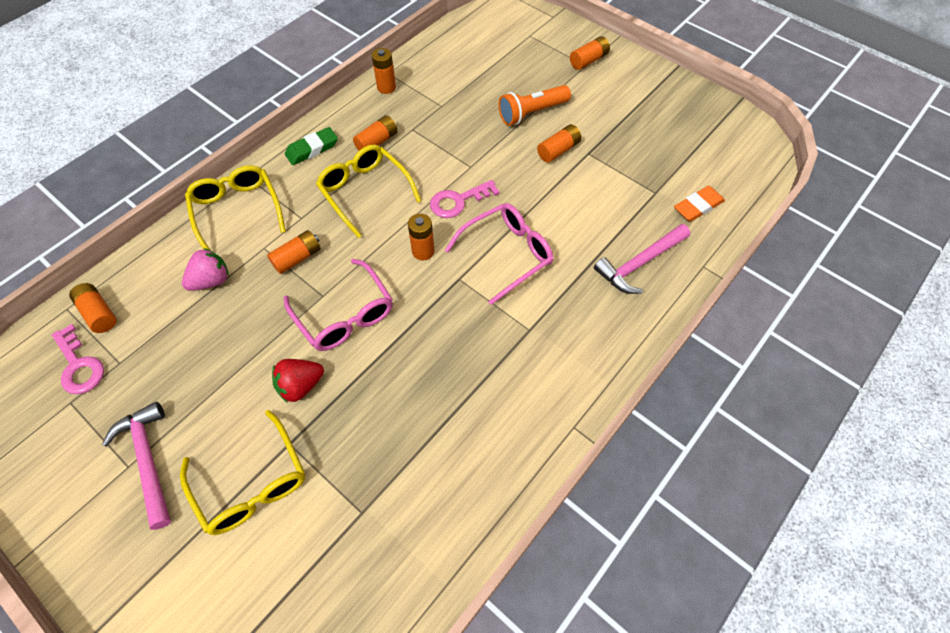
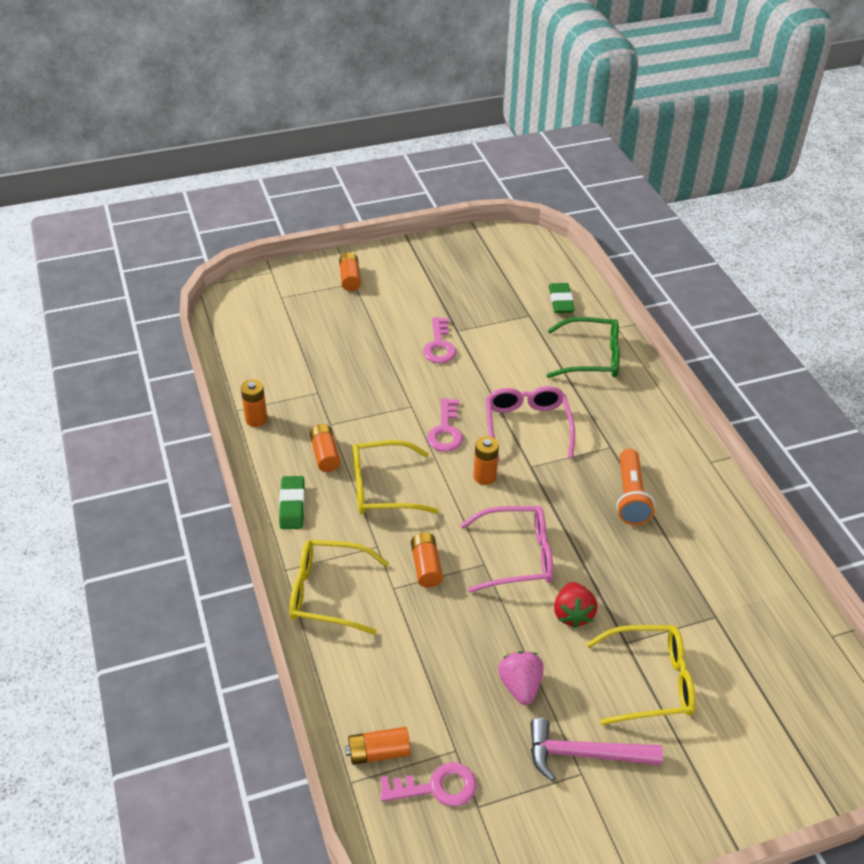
camera: 60 degrees left, 15 degrees down
(211, 281) = (405, 642): pink strawberry -> pink strawberry (520, 686)
(531, 113) = (381, 341): orange flashlight -> orange flashlight (631, 497)
(558, 150) = (439, 345): orange battery -> pink key
(640, 263) = (591, 357): pink hammer -> green glasses
(697, 206) = (561, 301): orange eraser -> green eraser

